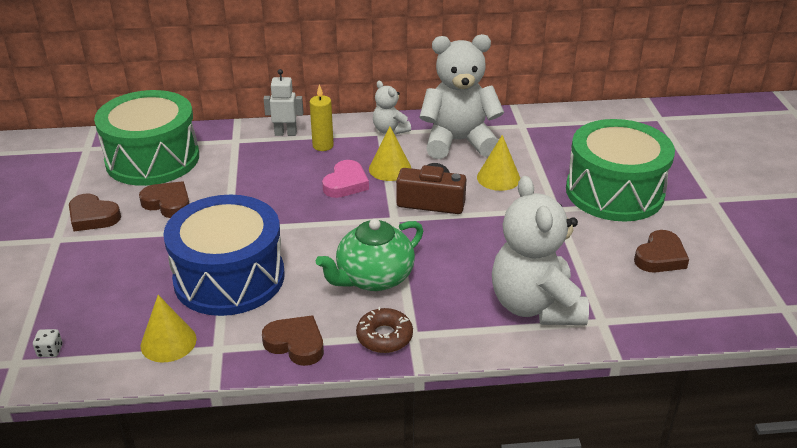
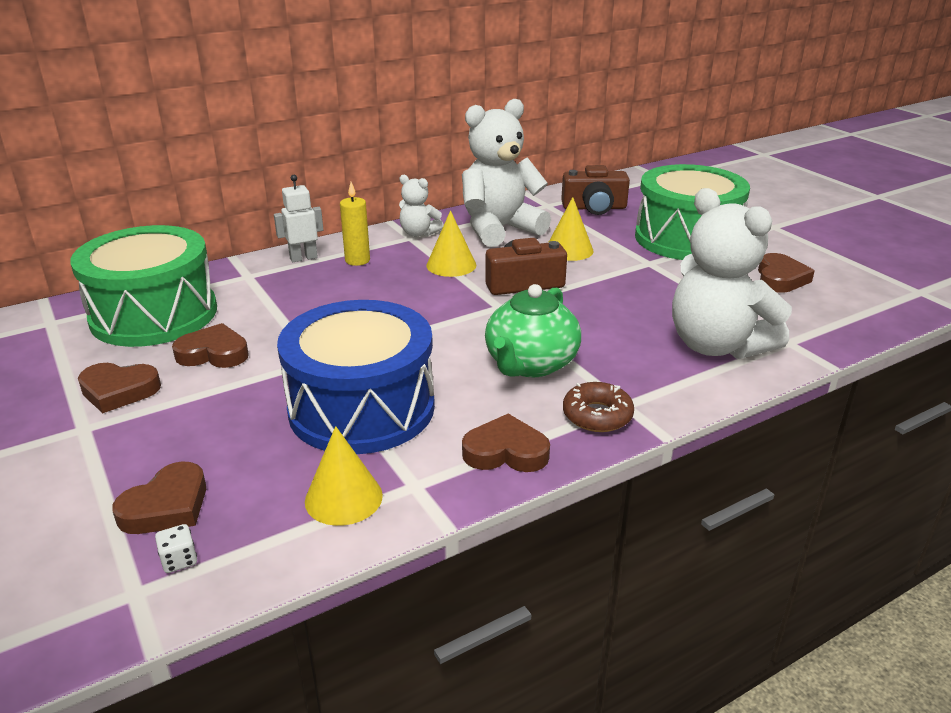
camera: 25 degrees left, 5 degrees down
(66, 312) = (167, 506): none -> brown heart
(346, 183) = (415, 288): pink heart -> none
(561, 138) = (594, 208): none -> brown camera

